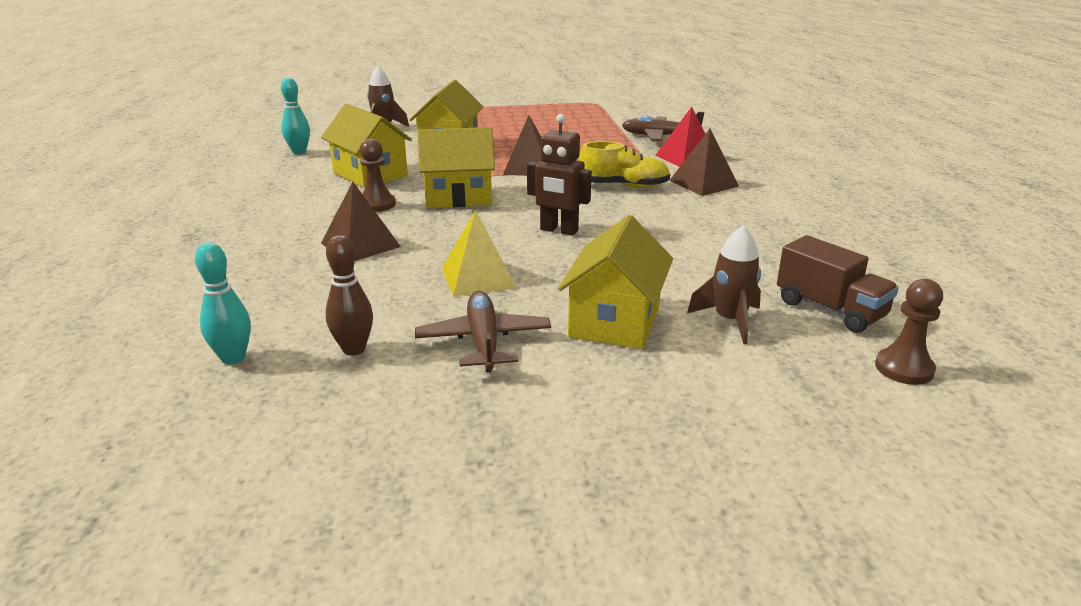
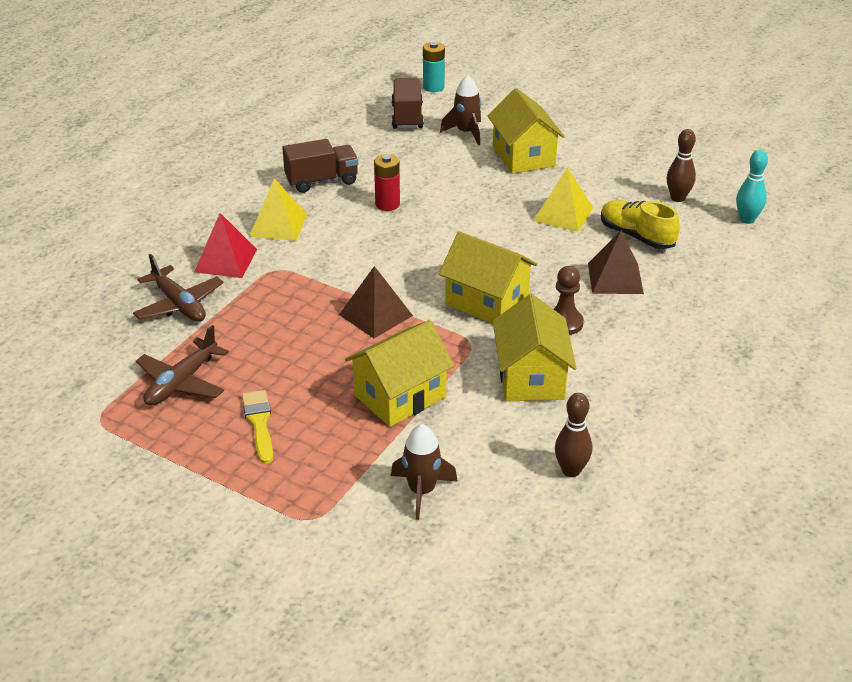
camera: 140 degrees left, 10 degrees up
(299, 152) = (571, 470): turquoise bowling pin -> brown bowling pin
(484, 341) = (605, 174): brown plane -> brown plane (181, 382)
(512, 120) = (259, 423): none -> yellow brush
(559, 230) = (461, 228): brown robot -> none
(614, 321) = (523, 156): yellow house -> yellow house turned 75 degrees counterclockwise
(623, 186) = (341, 251): yellow shoe -> yellow shoe (636, 236)
(657, 224) = (387, 204): none -> red battery
(703, 183) = (278, 225): brown pyramid -> yellow pyramid
(748, 219) = (322, 181): none -> brown truck
(904, 368) = (433, 87): brown pawn -> turquoise battery

